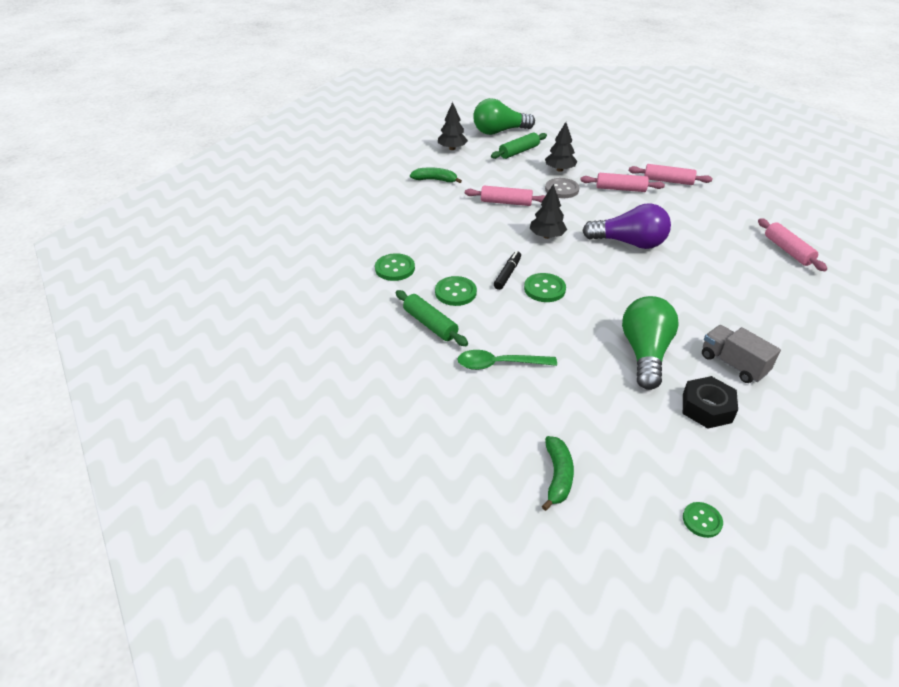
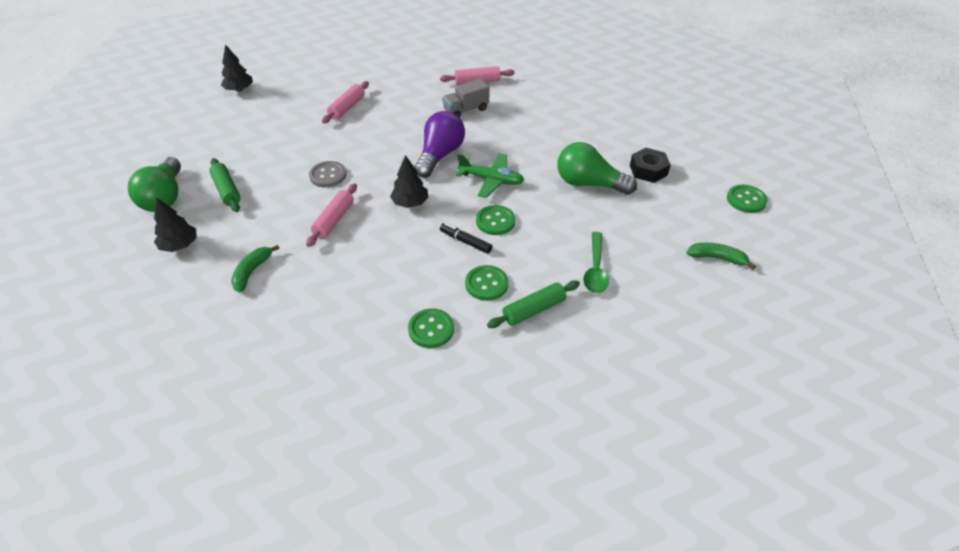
camera: 80 degrees left, 5 degrees up
(559, 169) = (286, 168): black tree -> black tree (239, 90)
(608, 280) = (491, 180): none -> green plane
(620, 189) = (346, 138): pink rolling pin -> none
(702, 520) = (746, 200): green button -> green button, size x1.56
(733, 364) = (604, 146): grey truck -> grey truck (466, 110)

